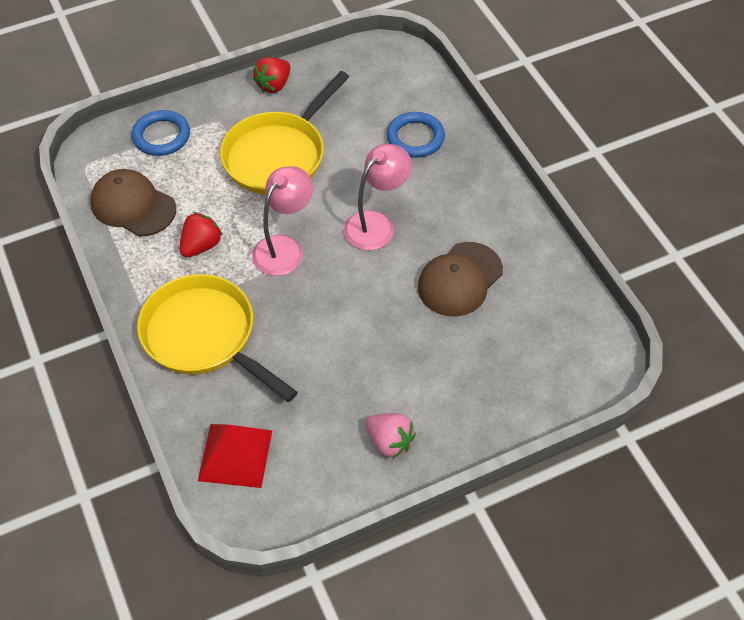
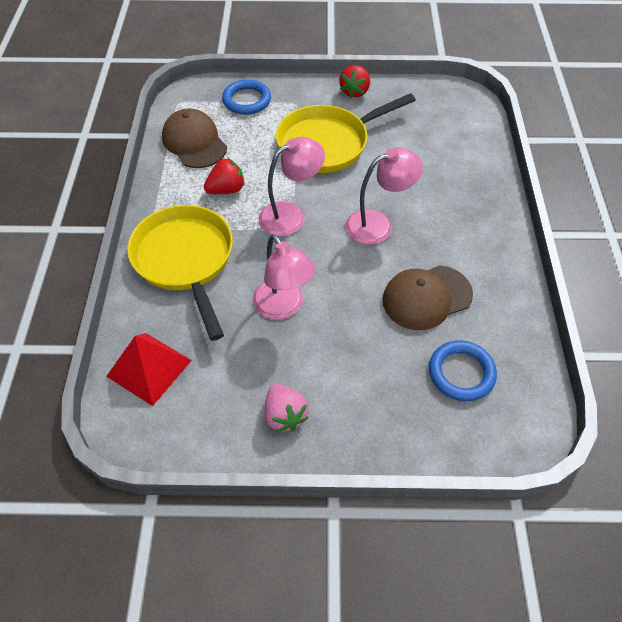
camera: 25 degrees right, 0 degrees up
(274, 85) = (354, 91): red strawberry -> red strawberry turned 45 degrees counterclockwise
(331, 343) = (283, 307): none -> pink lamp
(415, 138) = (449, 168): blue ring -> blue ring (461, 373)

